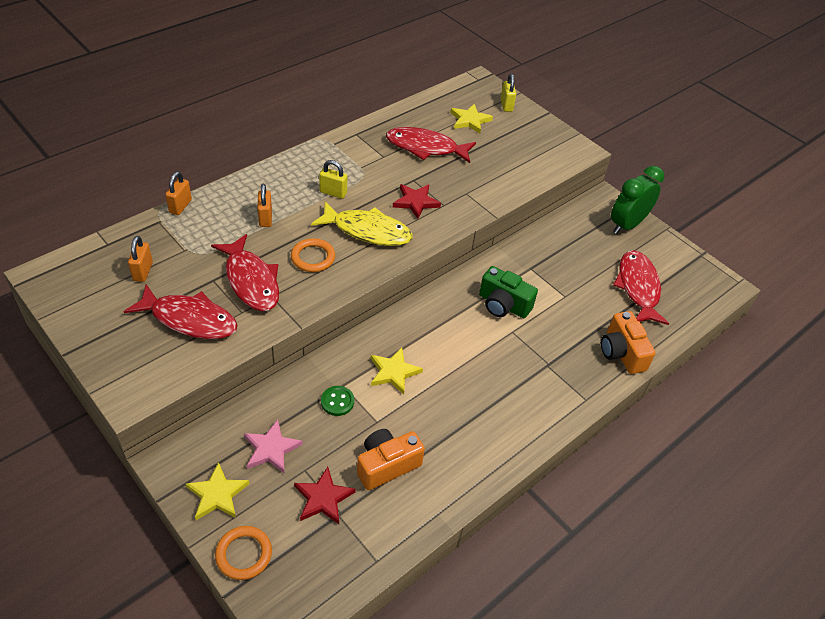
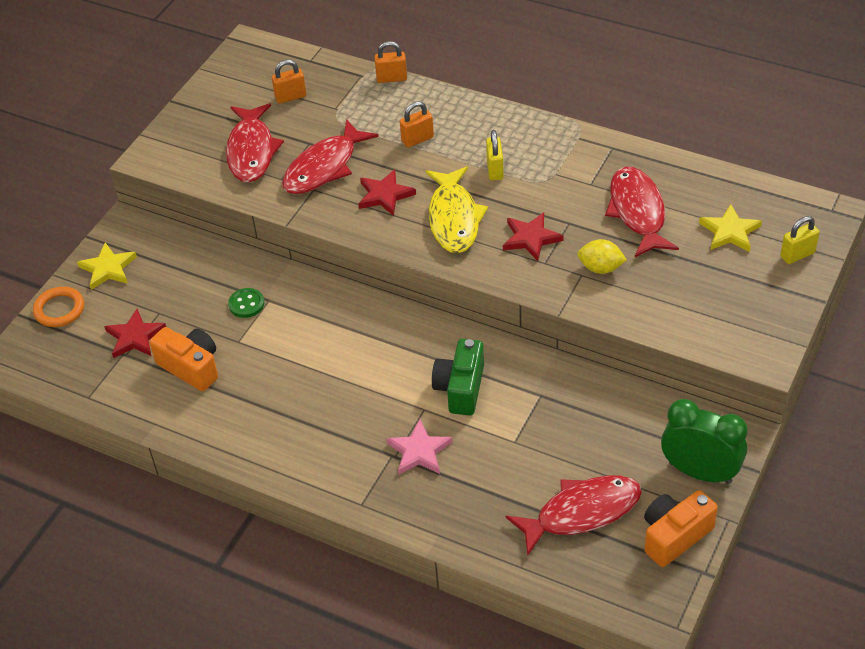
camera: 75 degrees right, 0 degrees up
(271, 449) = (170, 281): pink star -> pink star (419, 451)
(313, 257) = (385, 195): orange ring -> red star
(393, 372) = (306, 331): yellow star -> none
(466, 183) = (600, 268): none -> yellow lemon
(621, 353) = (454, 521): orange camera -> orange camera (674, 536)

